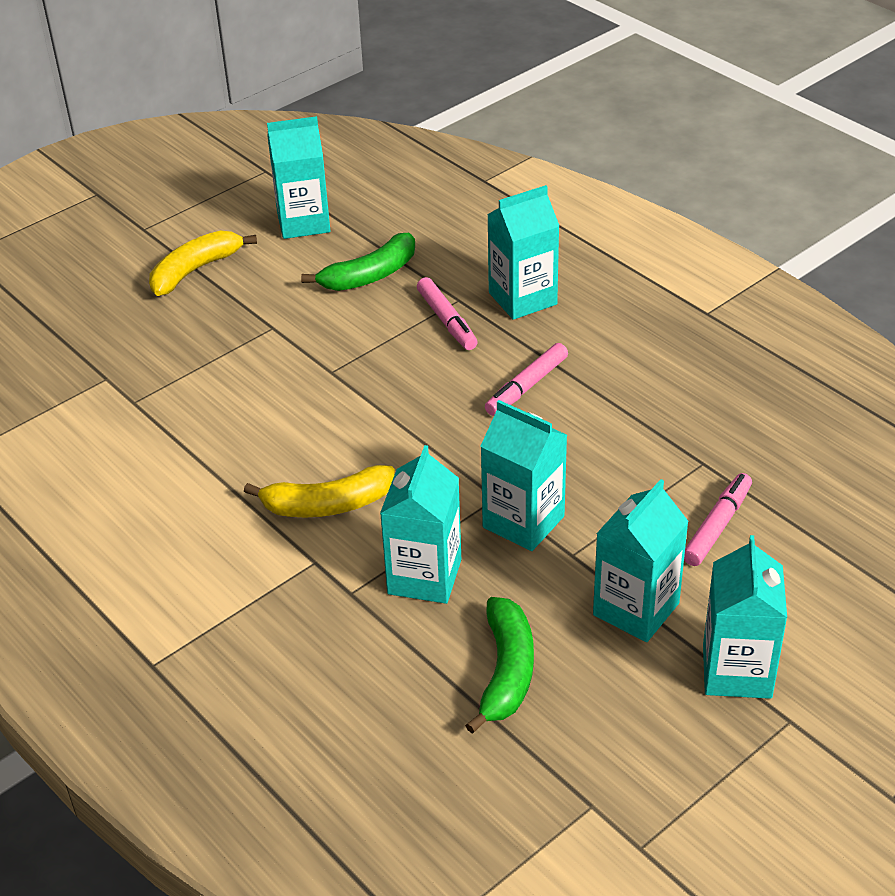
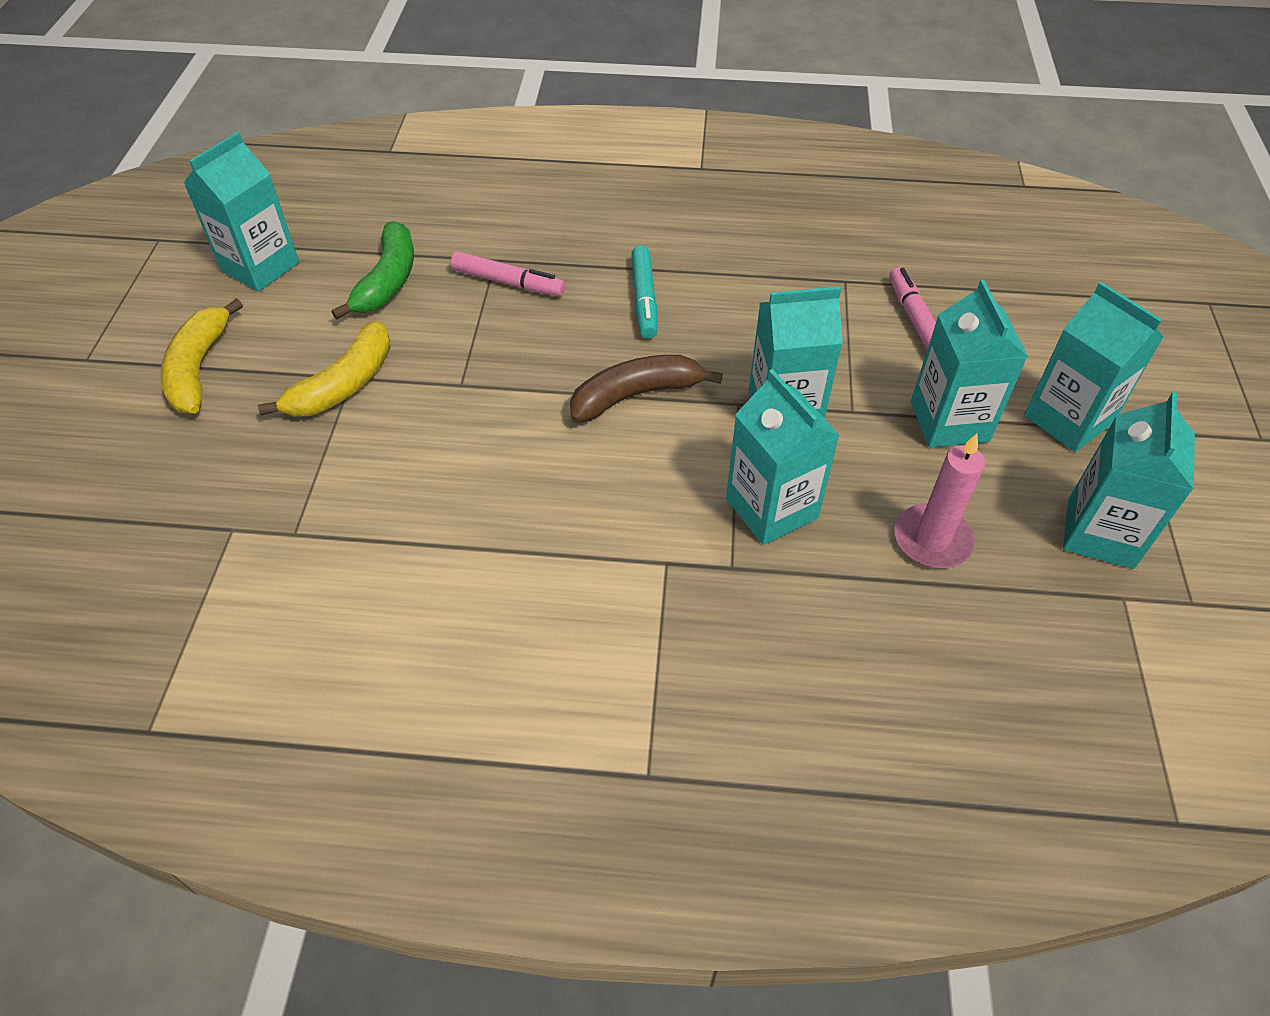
camera: 45 degrees left, 10 degrees up
(327, 505) = (611, 504): yellow banana -> yellow banana (344, 385)
(432, 448) = (635, 395): none -> brown banana
(506, 671) = (932, 540): green banana -> pink candle
(522, 298) = (548, 230): turquoise carton -> turquoise carton (1100, 533)
(526, 386) = (644, 299): pink marker -> turquoise marker

